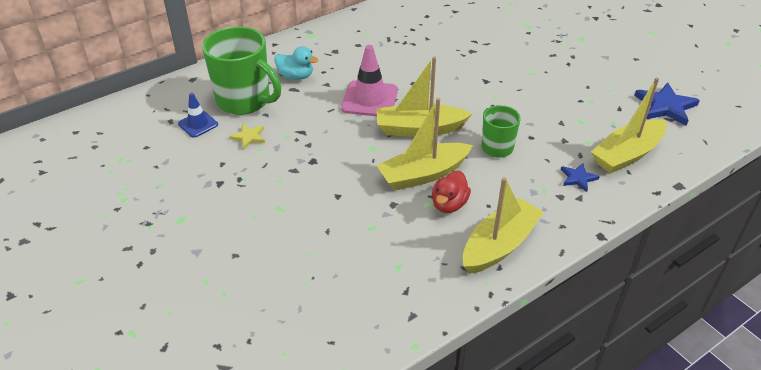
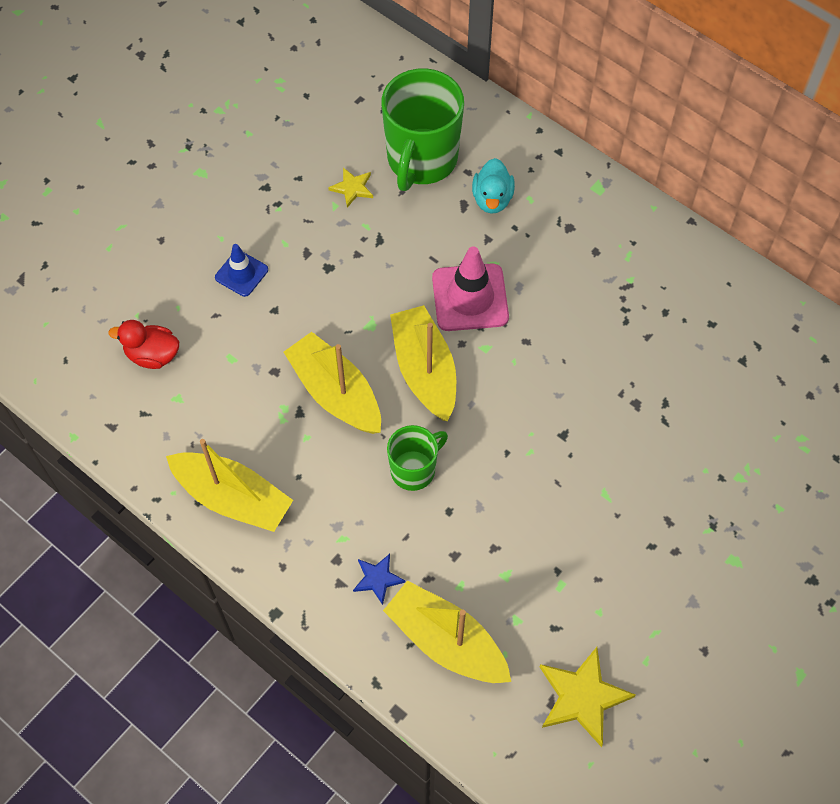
camera: 75 degrees right, 20 degrees up
(198, 124) = (361, 129): blue traffic cone -> blue traffic cone (241, 273)
(449, 204) = (289, 432): red duck -> red duck (152, 355)
(665, 106) = (582, 697): blue star -> yellow star

